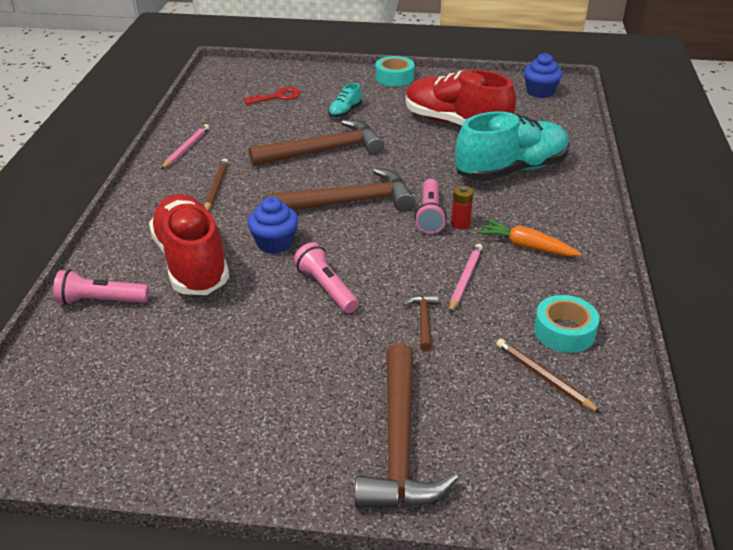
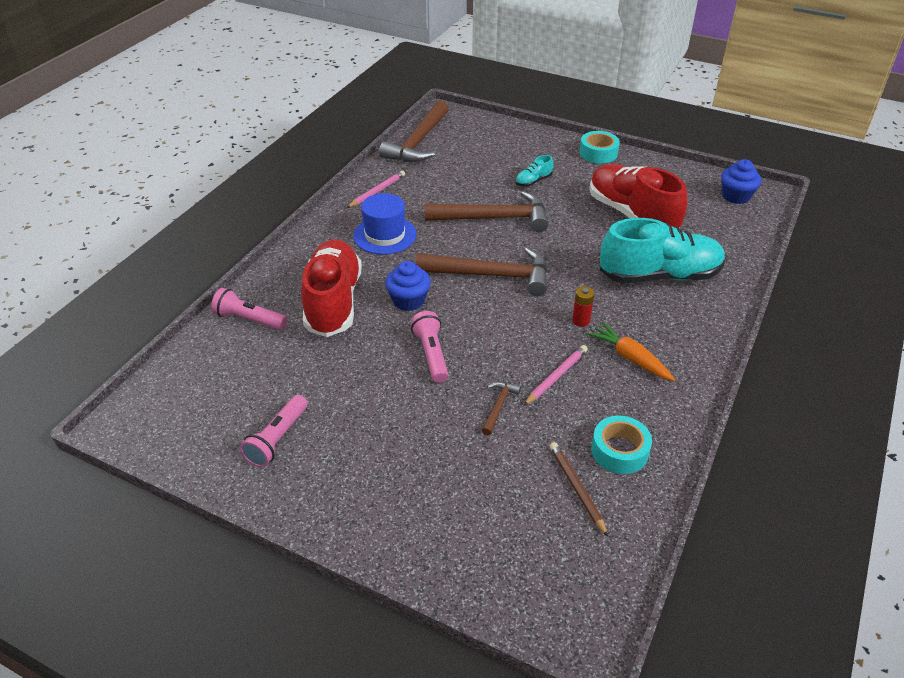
camera: 20 degrees right, 5 degrees up
(216, 187) = (385, 235): brown pencil -> blue hat
(277, 97) = (480, 153): red key -> none
(399, 443) = (422, 510): brown hammer -> brown hammer (418, 142)
(430, 215) = (557, 305): pink flashlight -> pink flashlight (277, 439)

